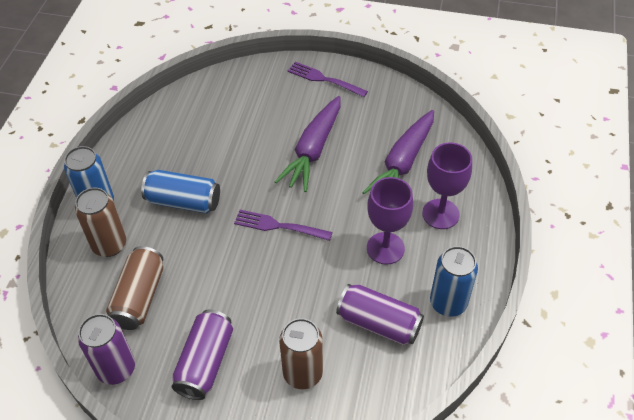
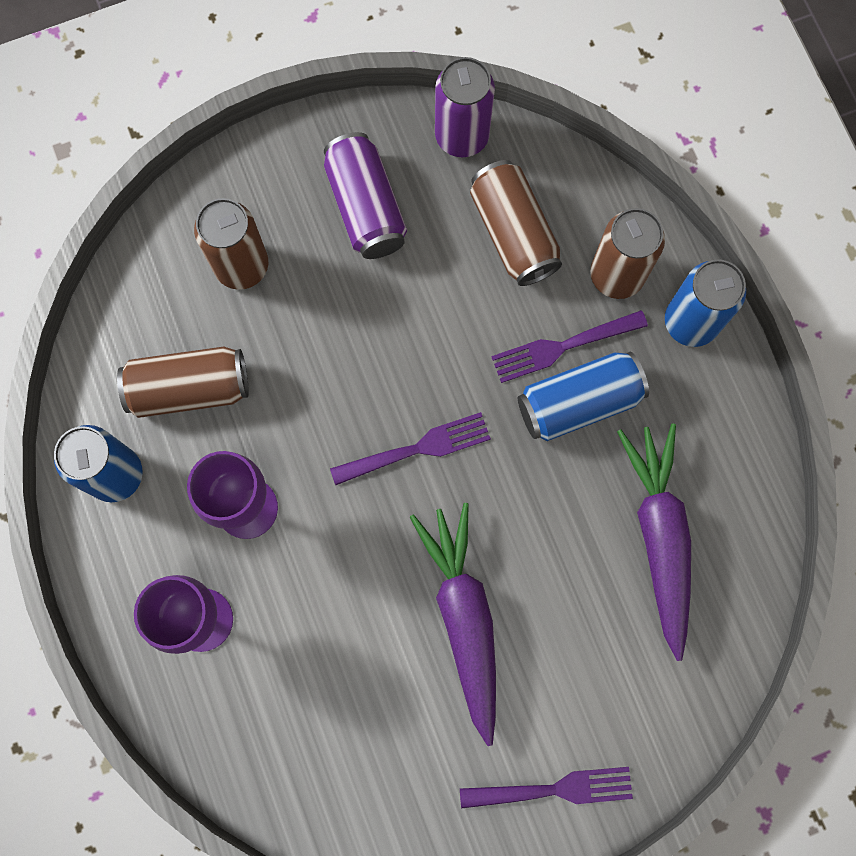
camera: 145 degrees right, 25 degrees up
(166, 229) = (564, 346): none -> purple fork
(379, 323) = (189, 388): purple can -> brown can
(402, 163) = (311, 683): purple carrot -> purple carrot (659, 537)

